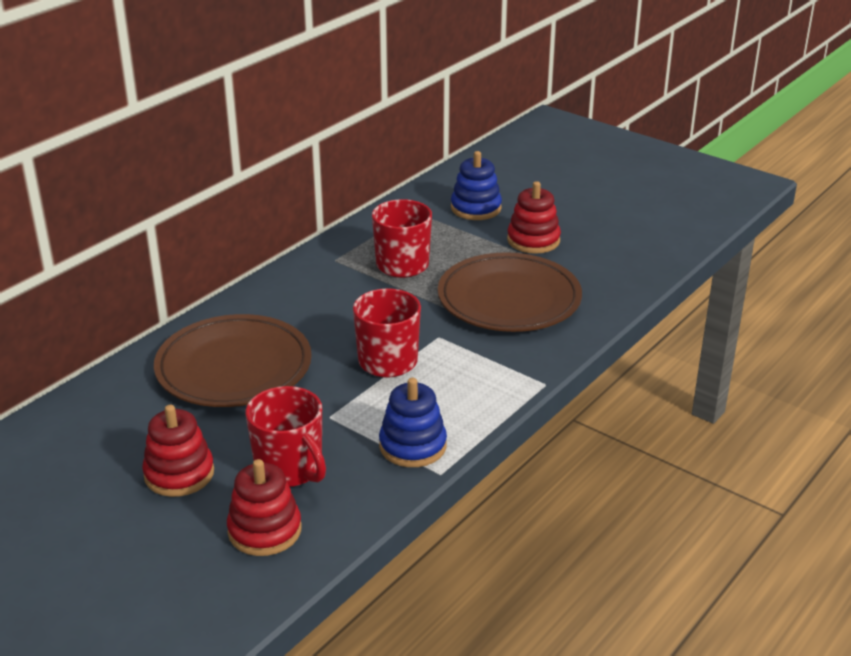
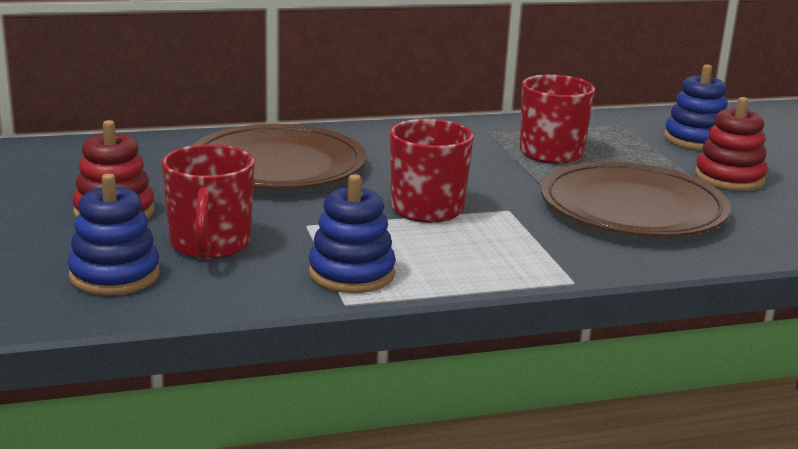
camera: 35 degrees right, 10 degrees down
(264, 530) = (114, 275): red stacking toy -> blue stacking toy

